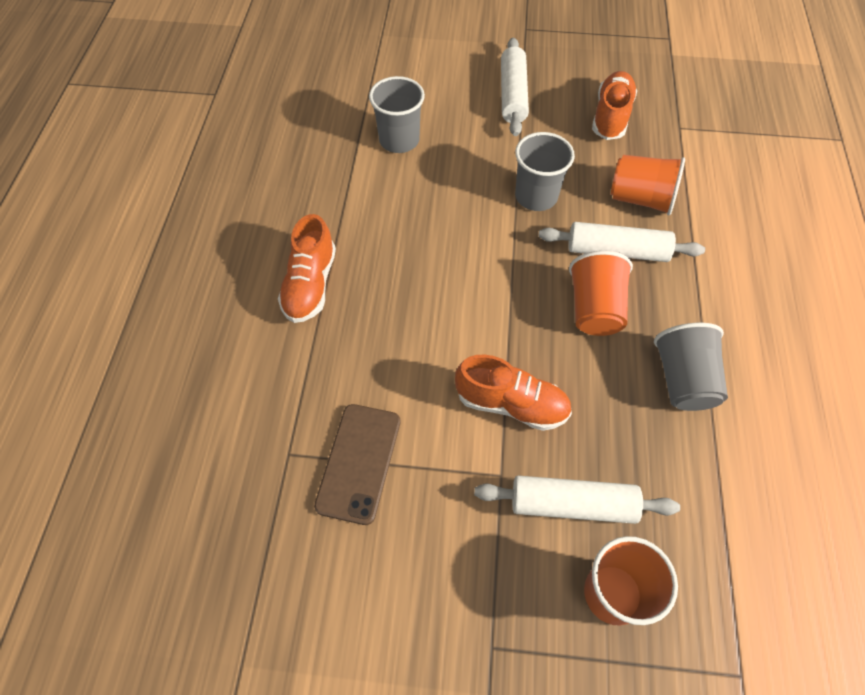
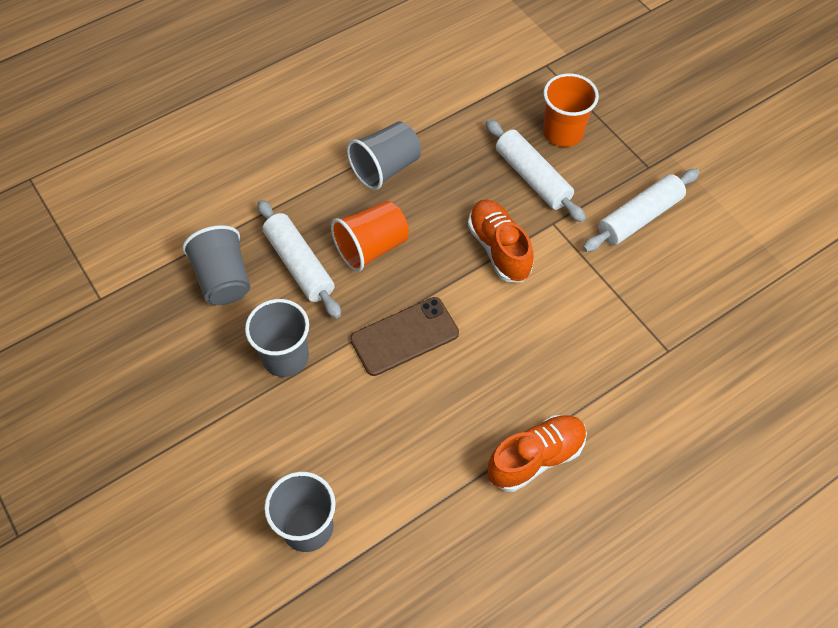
camera: 130 degrees left, 0 degrees up
(359, 462) = (628, 304): brown phone -> brown phone (404, 336)
(512, 95) = (154, 469): white rolling pin -> white rolling pin (639, 217)
(611, 116) = (124, 361): orange shoe -> none
(641, 199) = (223, 279): orange cup -> grey cup

